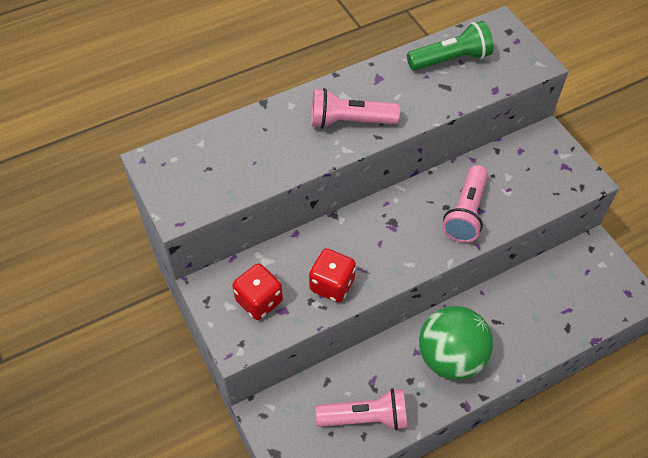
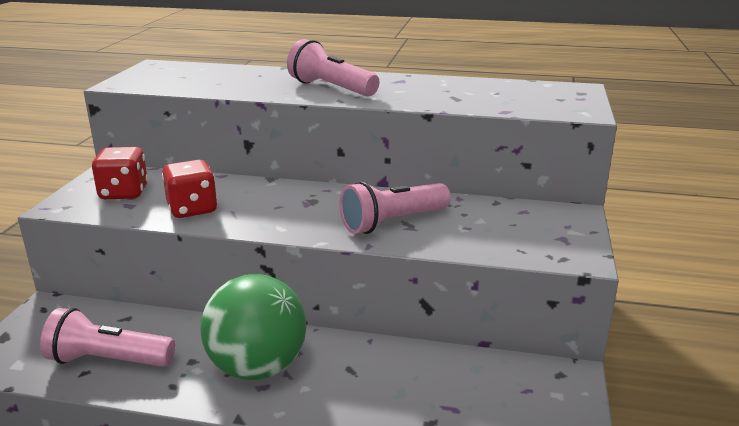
camera: 40 degrees right, 30 degrees down
(365, 417) = (108, 360): pink flashlight -> pink flashlight turned 150 degrees clockwise
(450, 60) = (488, 89): green flashlight -> none

